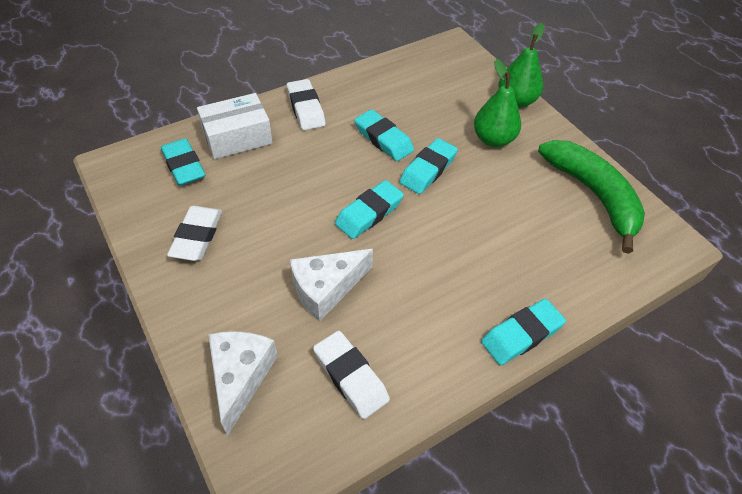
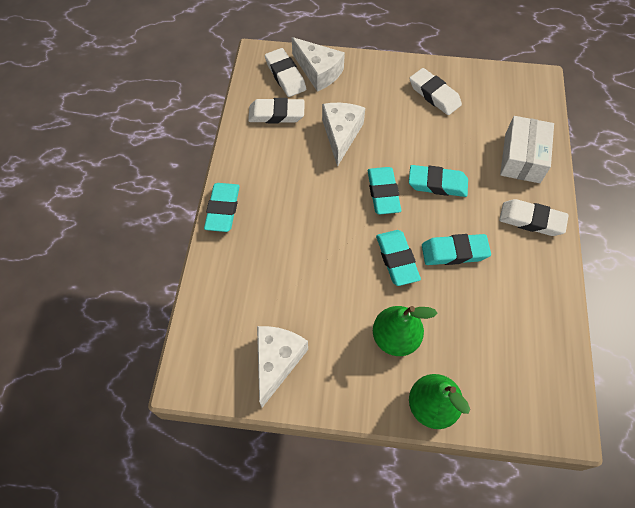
camera: 130 degrees right, 10 degrees up
(184, 166) = (509, 115): turquoise eraser -> turquoise eraser (437, 184)
(276, 414) = (285, 76): none -> white eraser
(593, 195) = (277, 361): green banana -> white cheese

